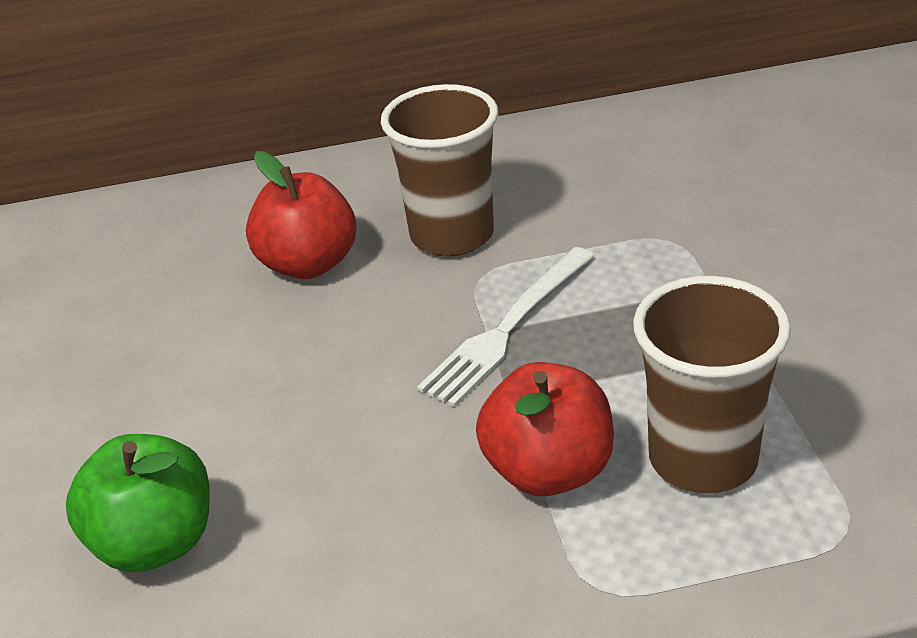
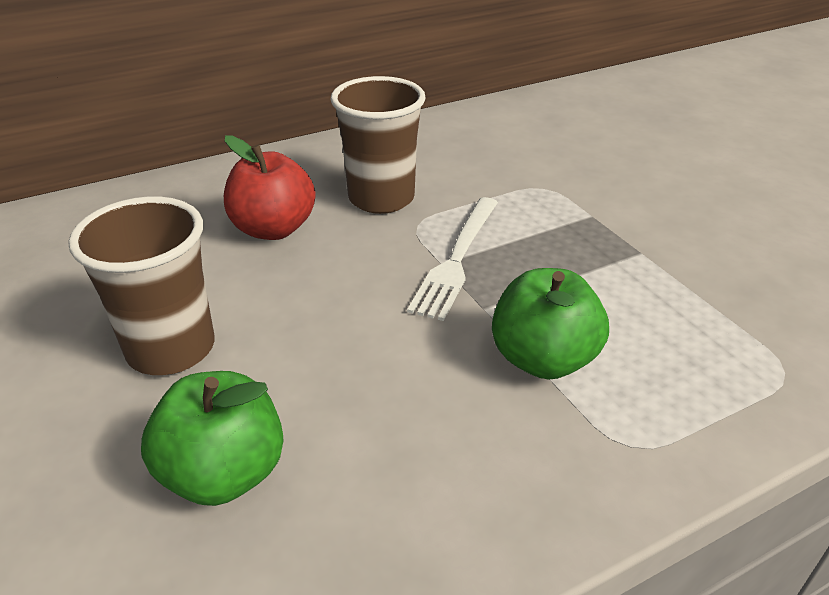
camera: 20 degrees left, 0 degrees up
(548, 470) = (543, 359): red apple -> green apple
(703, 459) = (653, 334): brown cup -> brown cup (171, 349)

